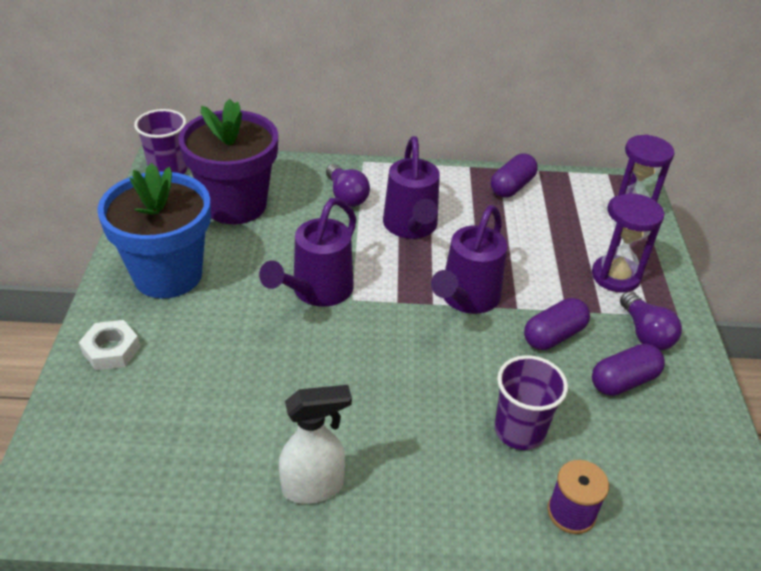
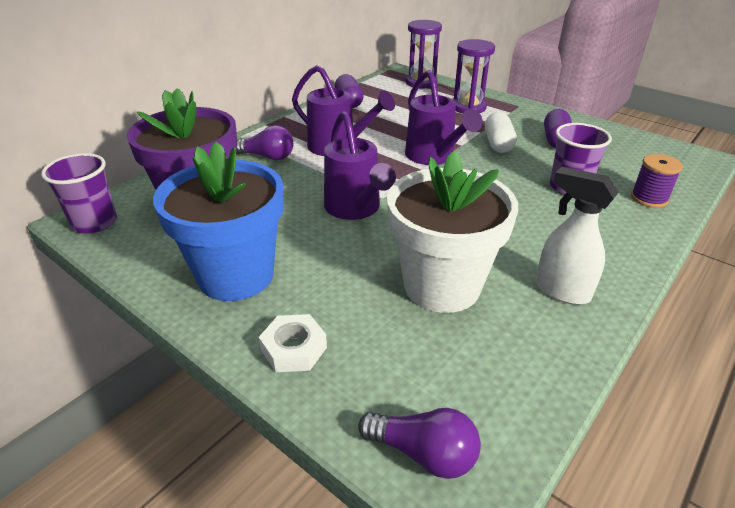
camera: 50 degrees left, 5 degrees down
(252, 399) = (442, 286): none -> white flower pot
(314, 487) = (561, 290): white spray bottle -> white spray bottle turned 75 degrees counterclockwise
(553, 335) = (498, 144): purple capsule -> white capsule
(645, 333) = (524, 119): purple light bulb -> purple light bulb (424, 453)

